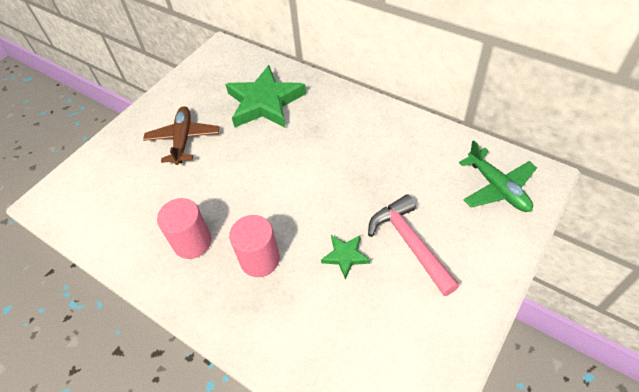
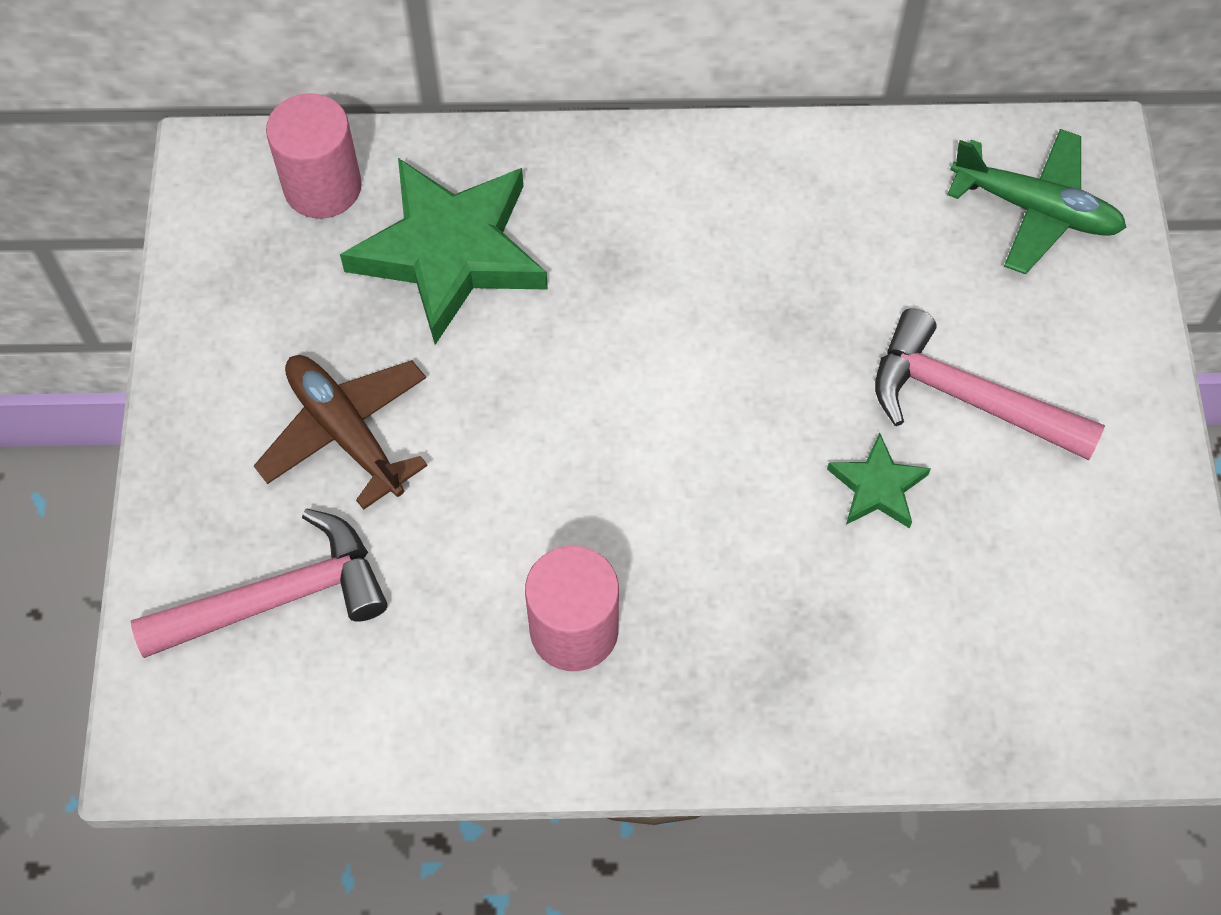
camera: 40 degrees left, 10 degrees up
(117, 178) = (278, 598): none -> pink hammer
(260, 259) = (732, 584): pink cylinder -> pink cylinder (322, 187)

